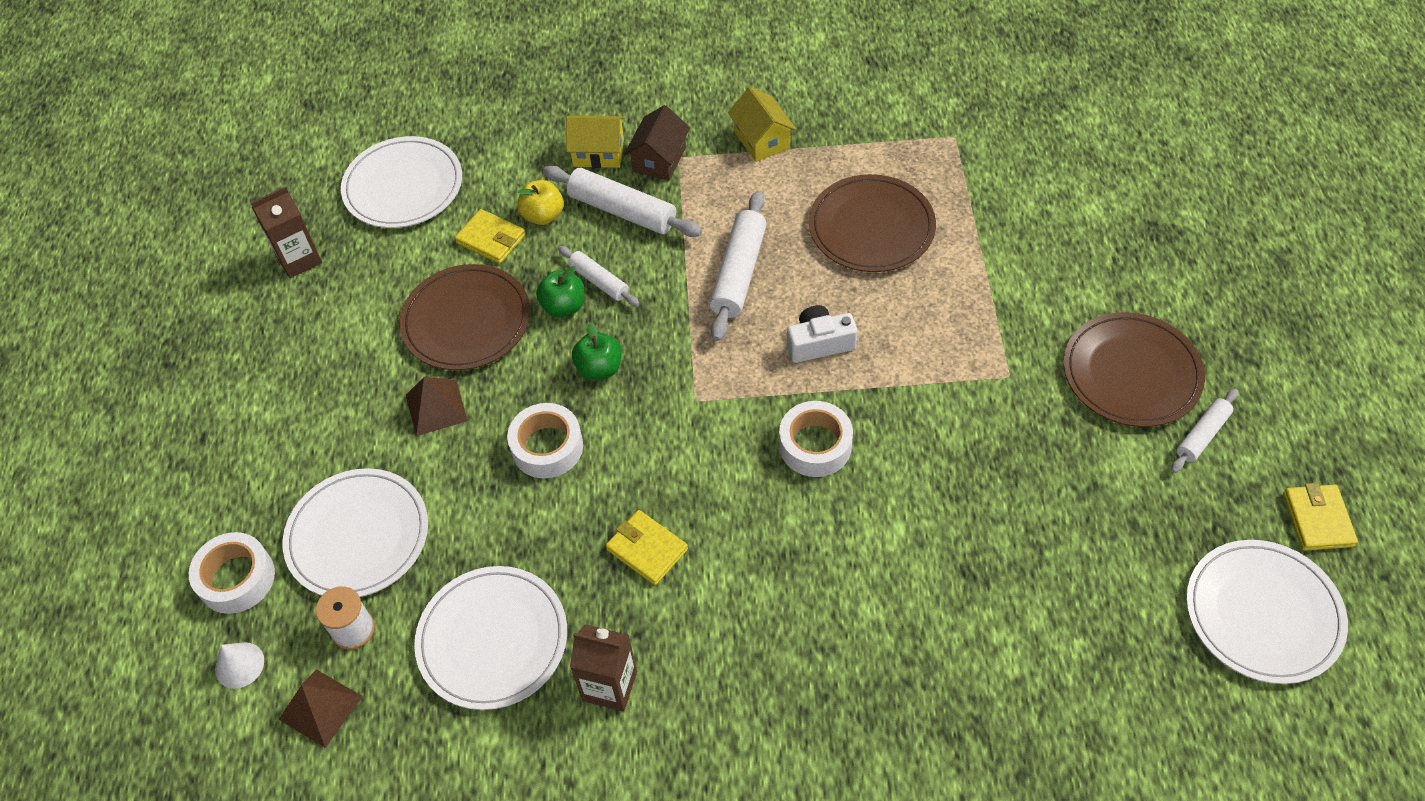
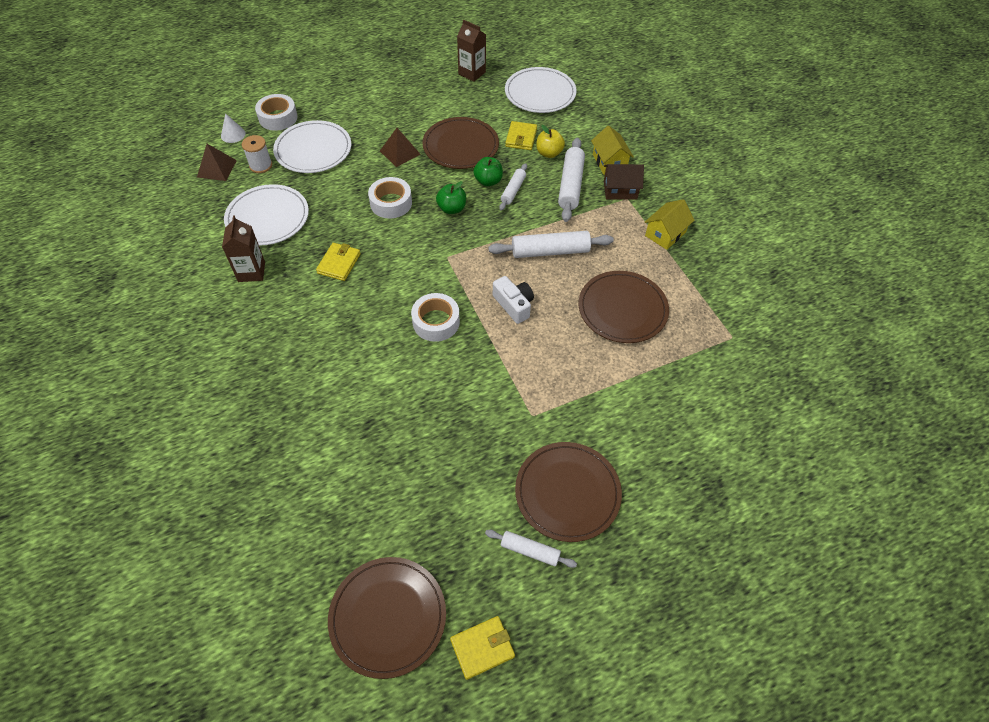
camera: 65 degrees right, 0 degrees up
(1263, 613) = (388, 617): white plate -> brown plate

